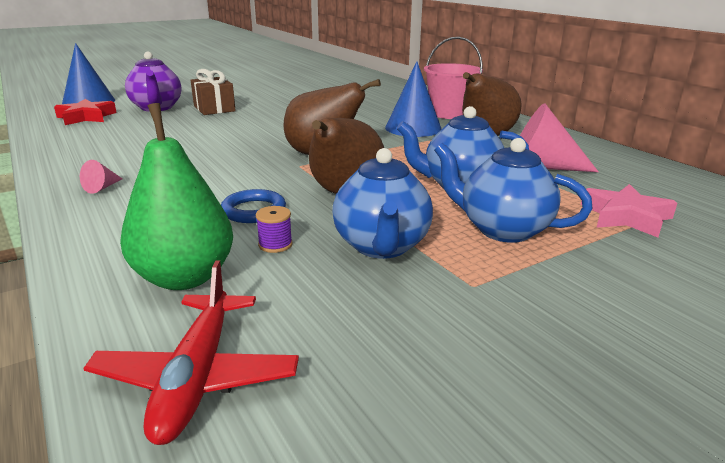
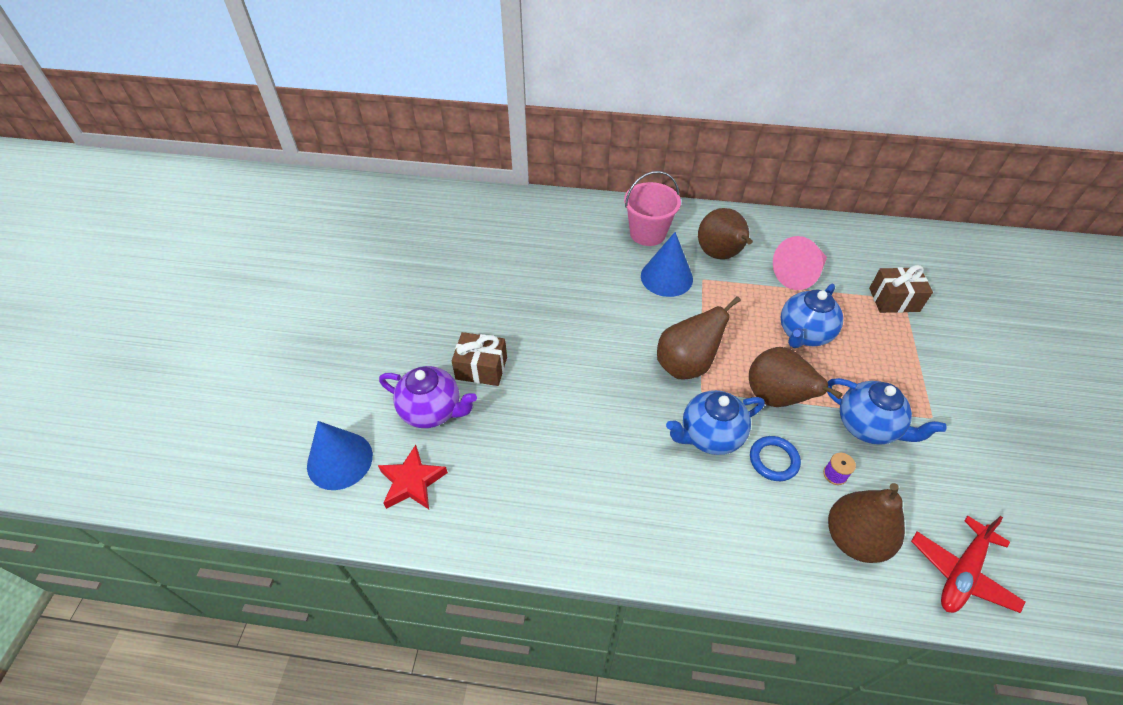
camera: 50 degrees left, 25 degrees up
(102, 187) = (660, 534): pink cone -> none
(185, 277) = (854, 538): green pear -> brown pear
(197, 377) = (961, 573): red plane -> red plane turned 90 degrees clockwise
(502, 229) = (878, 361): blue teapot -> blue teapot (709, 436)
(625, 217) = (894, 300): pink star -> brown gift

